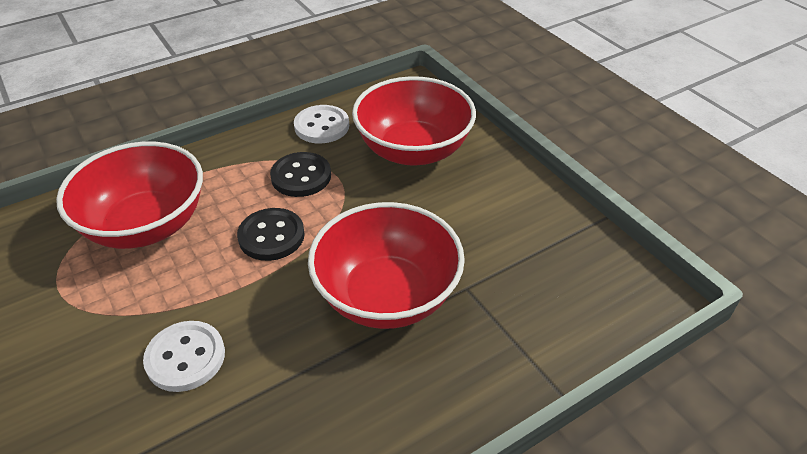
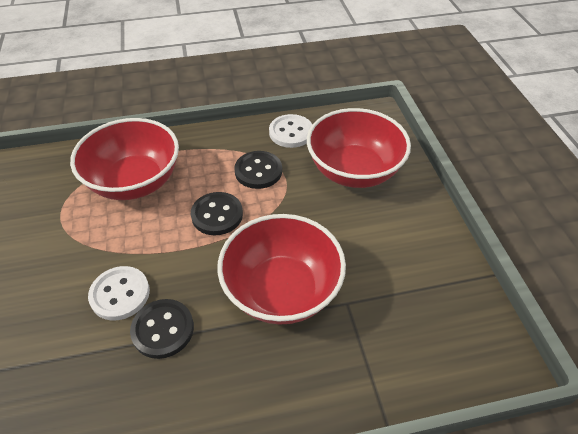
camera: 20 degrees right, 5 degrees up
(260, 380) = (163, 329): none -> black button

